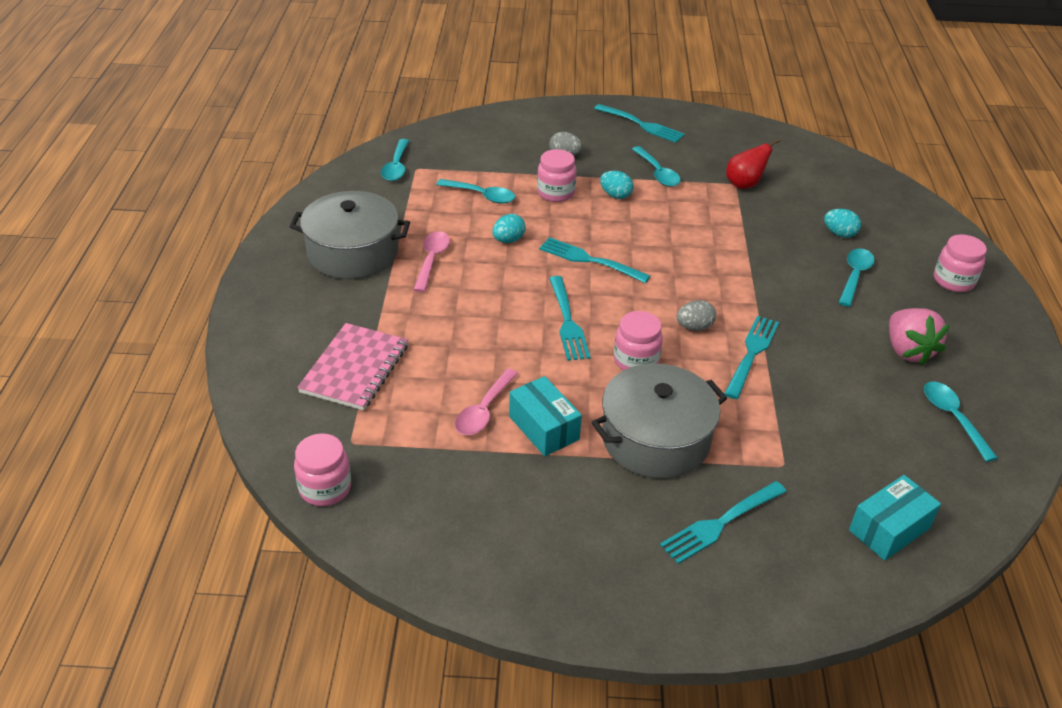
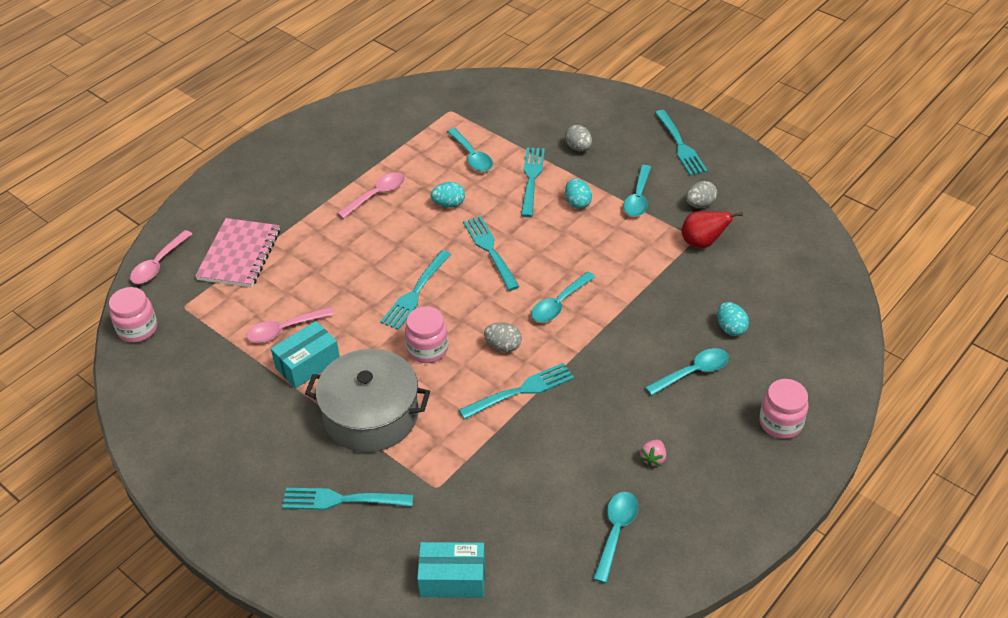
camera: 40 degrees right, 5 degrees up
(274, 417) = (158, 264): none -> pink spoon
(353, 252) = (330, 163): grey pot -> none
(355, 368) = (239, 255): pink notebook -> pink notebook turned 45 degrees counterclockwise
(396, 167) = (437, 103): turquoise spoon -> turquoise spoon (559, 304)
(544, 428) = (308, 364): turquoise box -> turquoise box turned 45 degrees clockwise
(555, 193) = (531, 179): pink jar -> turquoise fork
(708, 159) = (700, 204): none -> grey egg
(908, 351) = (653, 458): pink strawberry -> pink strawberry, size x0.48

